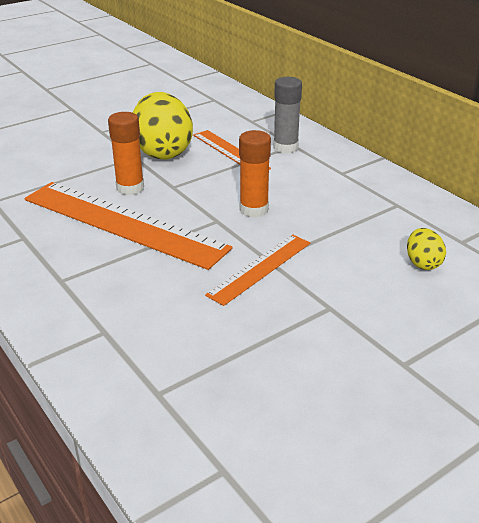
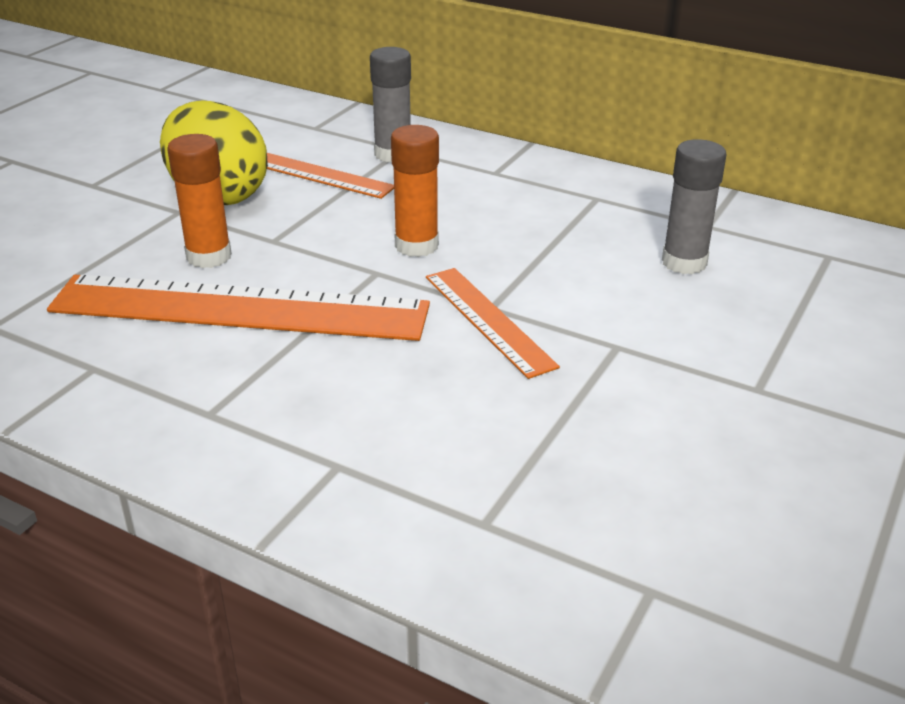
camera: 25 degrees left, 0 degrees up
(260, 268) = (488, 320): orange ruler -> orange ruler turned 45 degrees counterclockwise
(422, 263) = (684, 262): yellow egg -> grey glue stick

